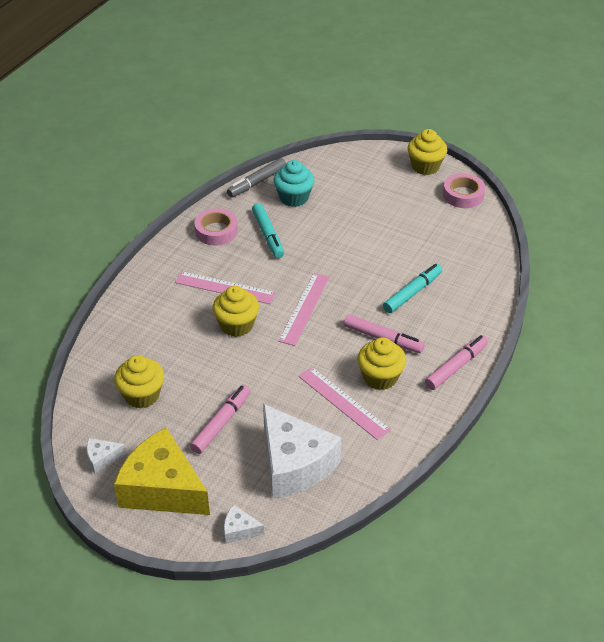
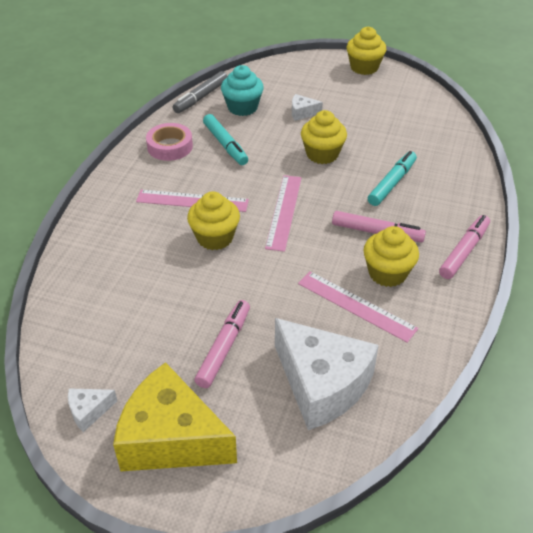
camera: 10 degrees left, 0 degrees up
(142, 395) = (123, 328): yellow cupcake -> yellow cupcake (322, 154)
(239, 530) = (278, 477): white cheese -> white cheese (302, 113)
(463, 195) = (409, 88): pink tape -> none

